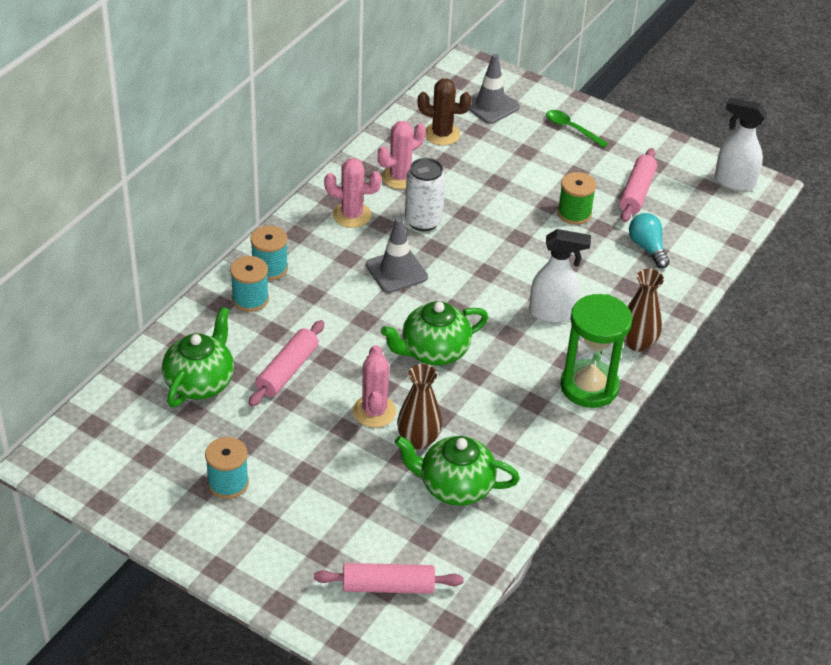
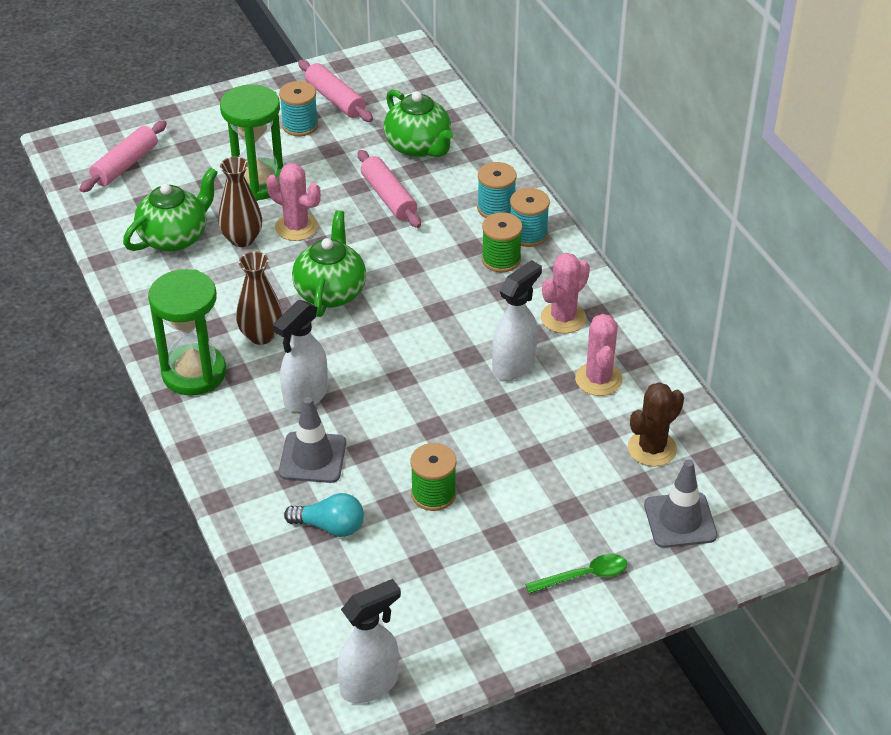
camera: 125 degrees right, 0 degrees up
(313, 271) = (501, 259): none -> green spool
(336, 469) = (257, 182): none -> green hourglass
(396, 271) = (456, 314): grey traffic cone -> grey traffic cone (312, 458)
(423, 221) = (514, 365): white can -> white spray bottle
(636, 192) = (424, 572): pink rolling pin -> pink rolling pin (335, 99)
(637, 343) = (211, 438): brown vase -> brown vase (261, 335)

